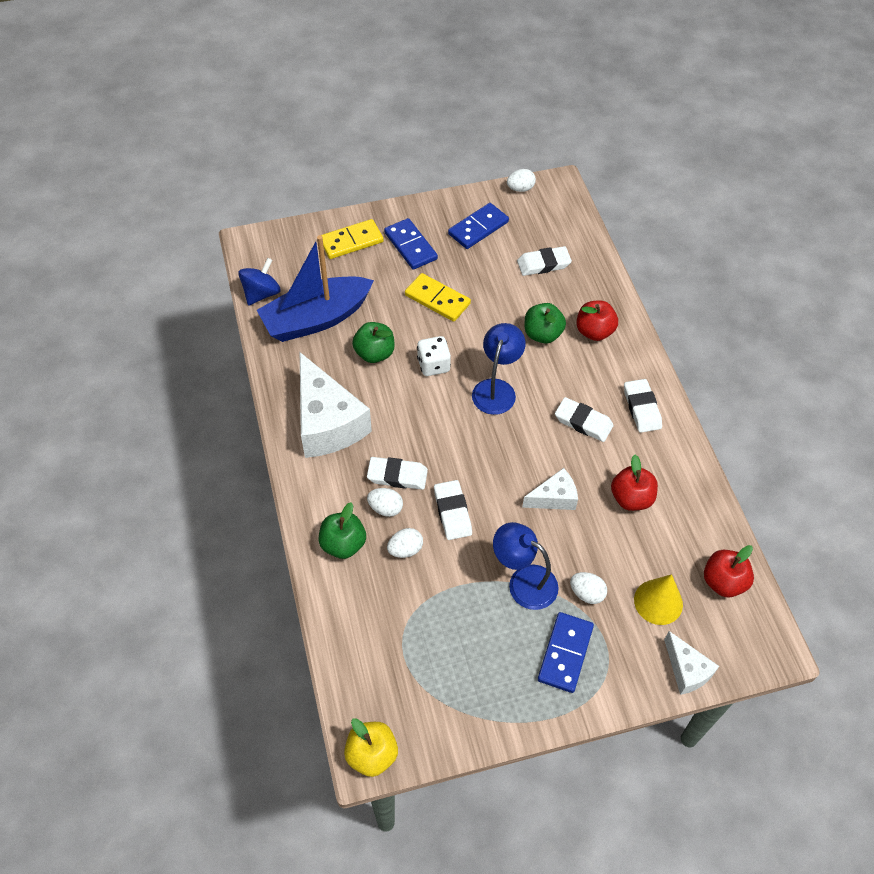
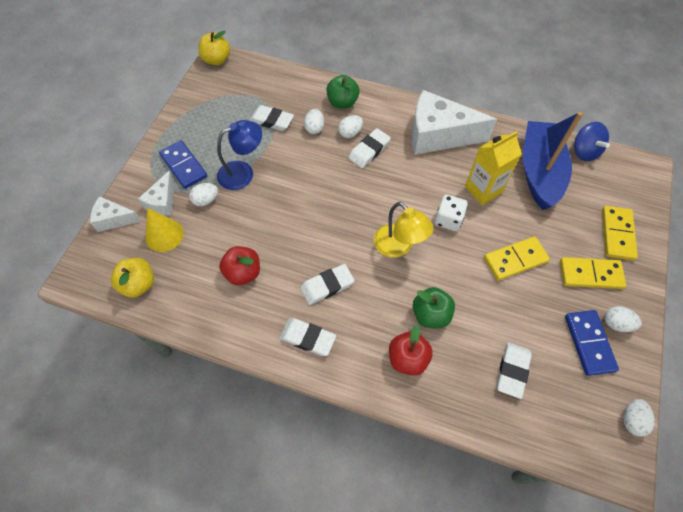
camera: 125 degrees right, 5 degrees up
(374, 353) = (483, 190): green apple -> yellow carton
(410, 246) = (590, 274): blue domino -> yellow domino
(446, 217) = (616, 323): none -> white egg
(452, 512) = (320, 164): white eraser -> white eraser (271, 120)
(496, 389) = (398, 247): blue lamp -> yellow lamp
(554, 498) = (283, 225): white cheese -> white cheese (163, 202)
(723, 582) = (139, 284): red apple -> yellow apple

